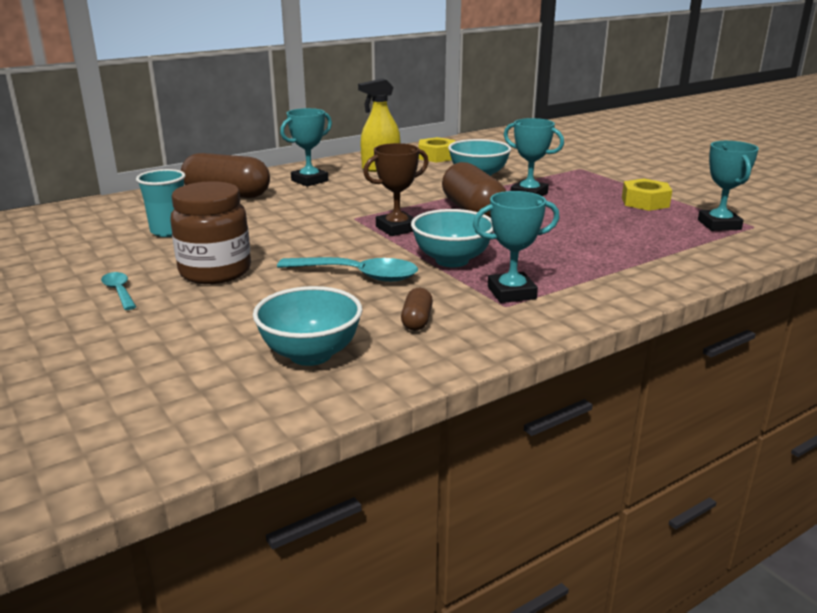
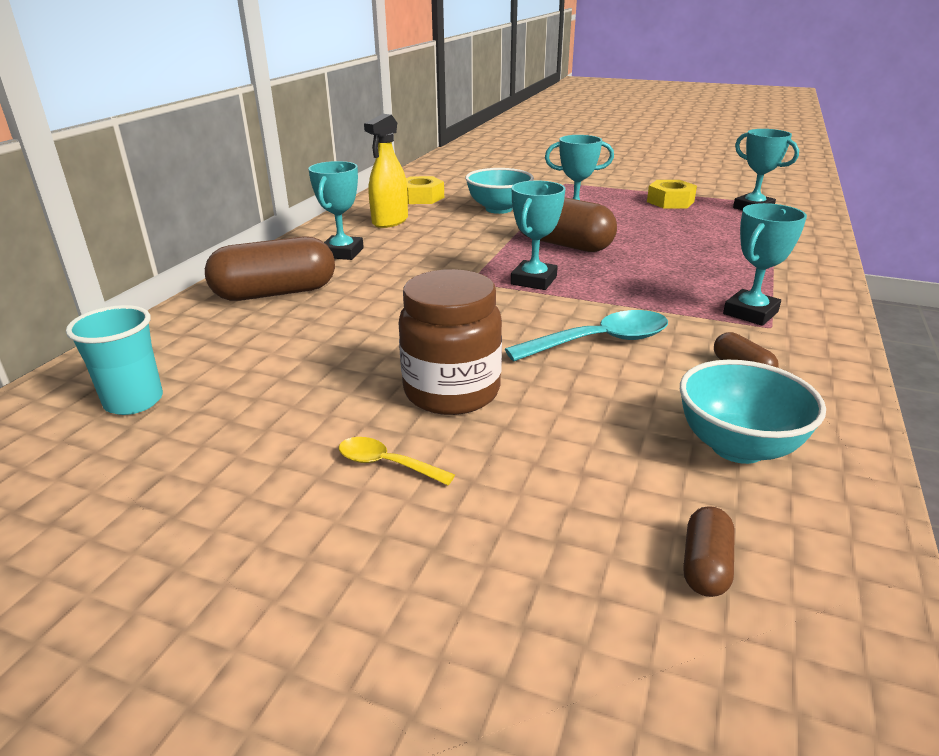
camera: 35 degrees left, 5 degrees up
(119, 291) = (386, 464): turquoise spoon -> yellow spoon
(168, 391) = (705, 565): none -> brown capsule
(169, 231) = (291, 360): turquoise cup -> turquoise cup (134, 401)
(397, 228) = (534, 280): brown trophy -> turquoise trophy
(452, 260) = (645, 298): turquoise bowl -> none

